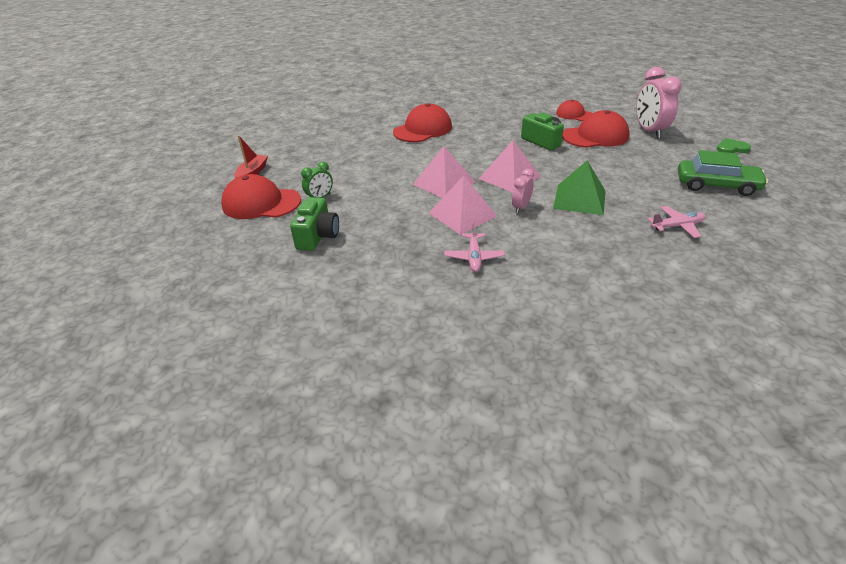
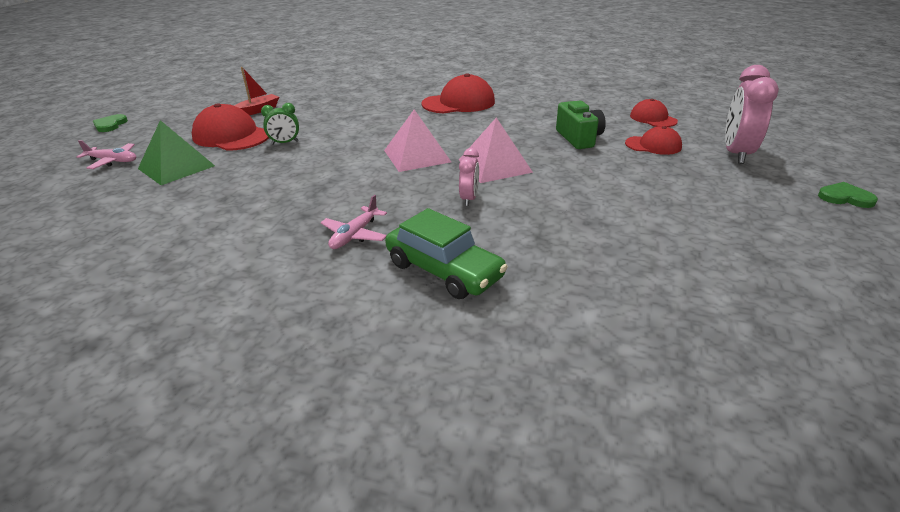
camera: 25 degrees right, 5 degrees down
(114, 221) = (110, 125): none -> green heart
(318, 236) = (239, 175): green camera -> none
(463, 214) = (397, 190): pink pyramid -> none
(521, 207) = (469, 199): pink clock -> pink clock turned 135 degrees clockwise
(579, 199) = (550, 207): green pyramid -> green pyramid (176, 167)
(595, 136) = (653, 145): red cap -> red cap, size x0.60
(677, 226) = (647, 271): pink plane -> pink plane (113, 161)
(716, 185) = (767, 237): green car -> green car (444, 270)

